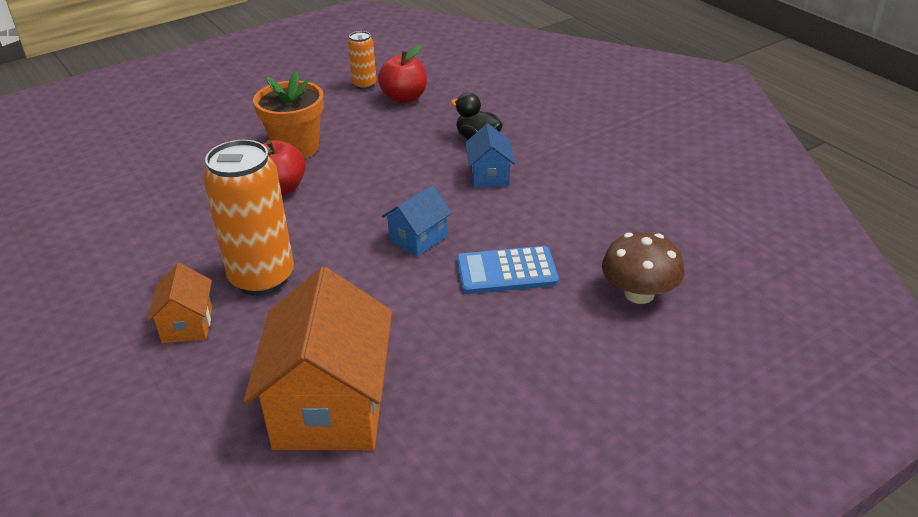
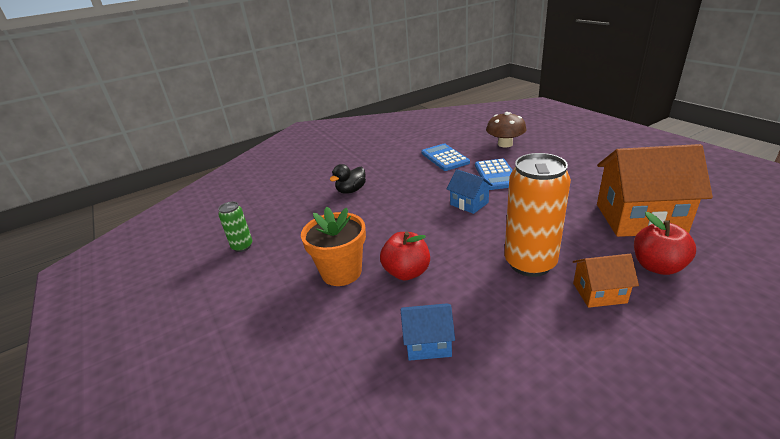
camera: 85 degrees left, 5 degrees down
(364, 85) = (242, 246): orange can -> green can
(404, 98) = (277, 224): red apple -> red apple (657, 266)
(489, 176) = (397, 184): blue house -> blue house (428, 343)
(579, 220) = (445, 158): none -> blue calculator

